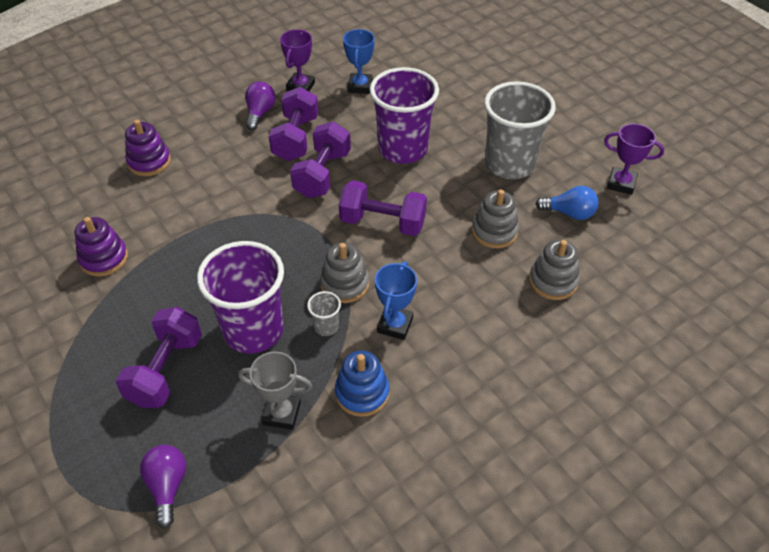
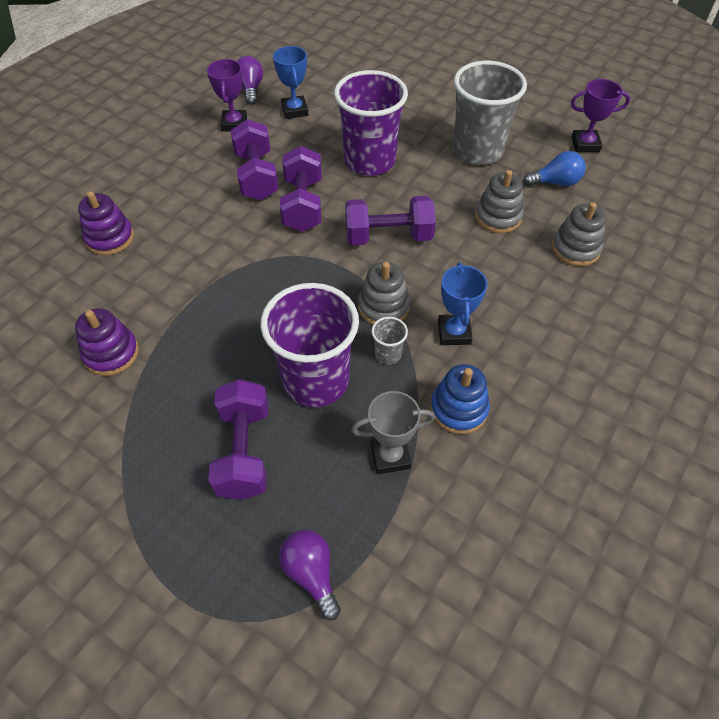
camera: 20 degrees left, 5 degrees up
(260, 113) = (205, 160): purple light bulb -> purple light bulb (250, 89)

